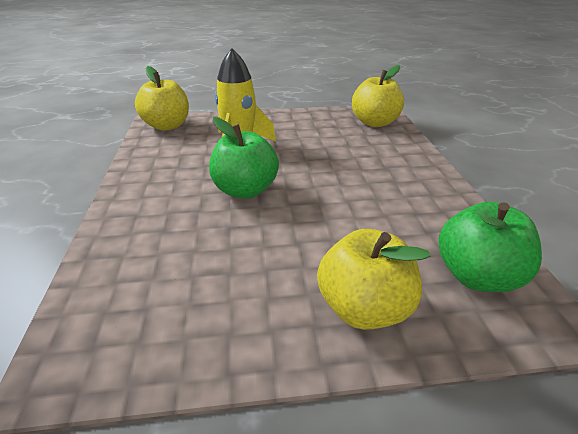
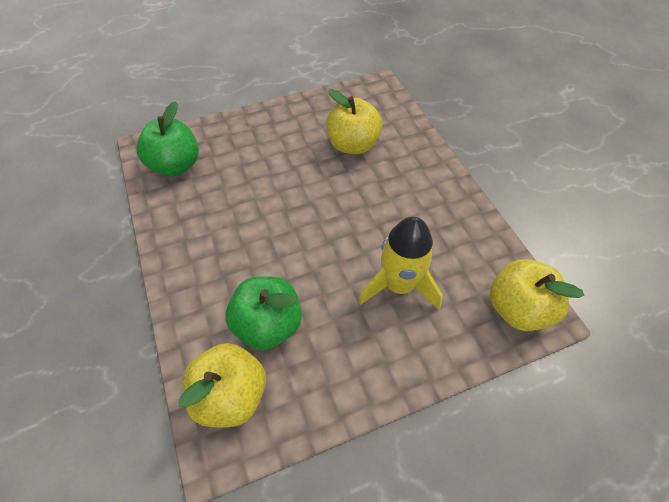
camera: 165 degrees right, 20 degrees up
(245, 190) = (354, 210): green apple -> green apple (268, 325)
(364, 308) = (247, 134): yellow apple -> yellow apple (352, 145)

